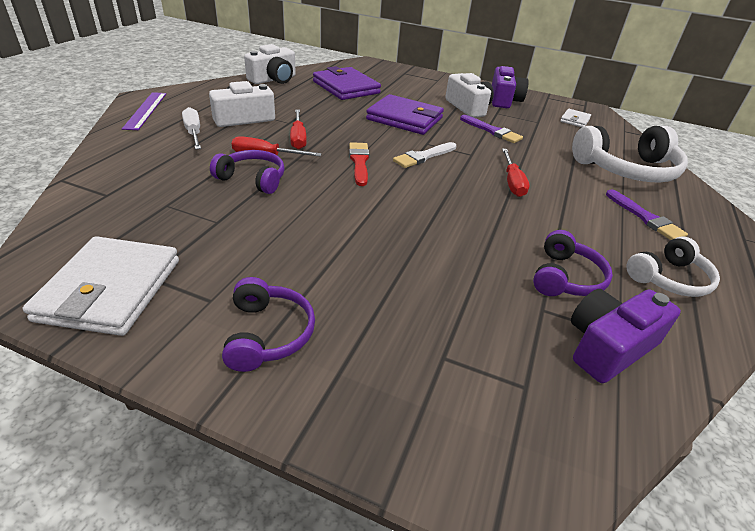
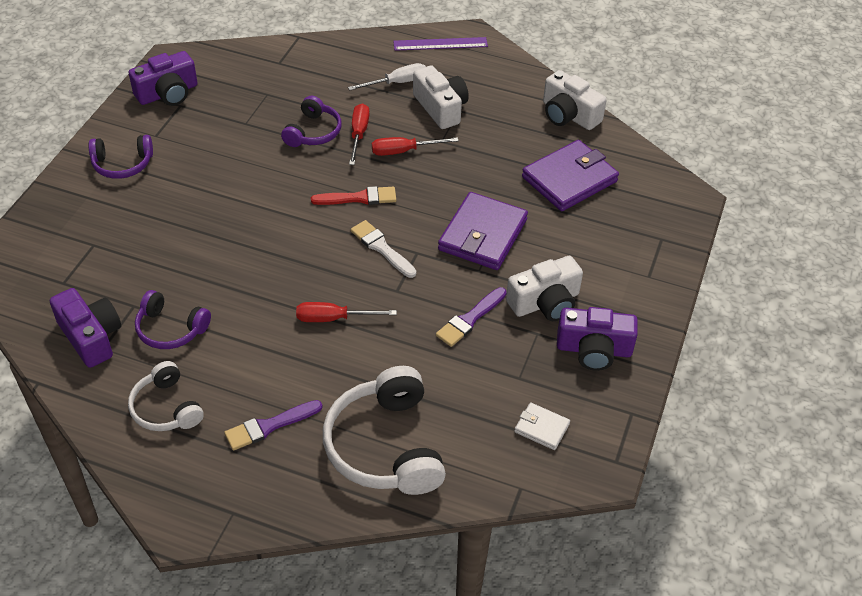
camera: 90 degrees right, 10 degrees up
(110, 289) = (168, 93): white wallet -> purple camera

